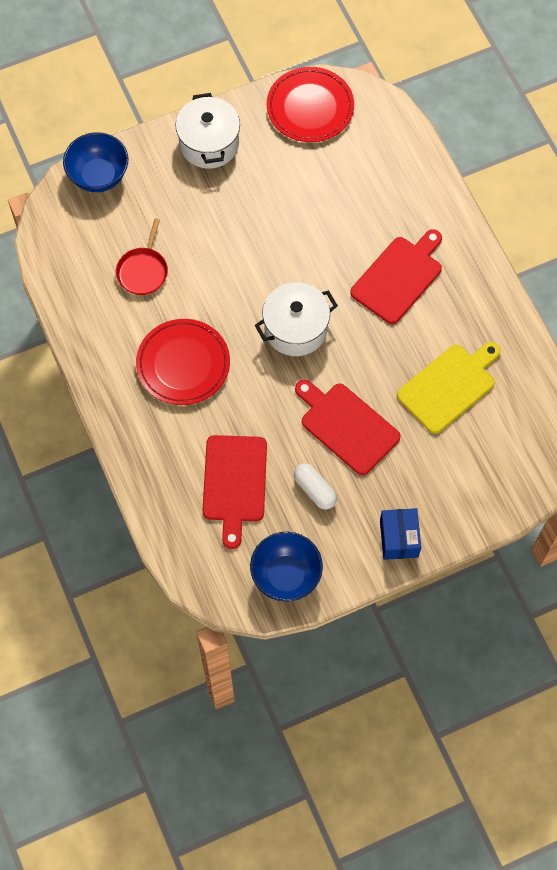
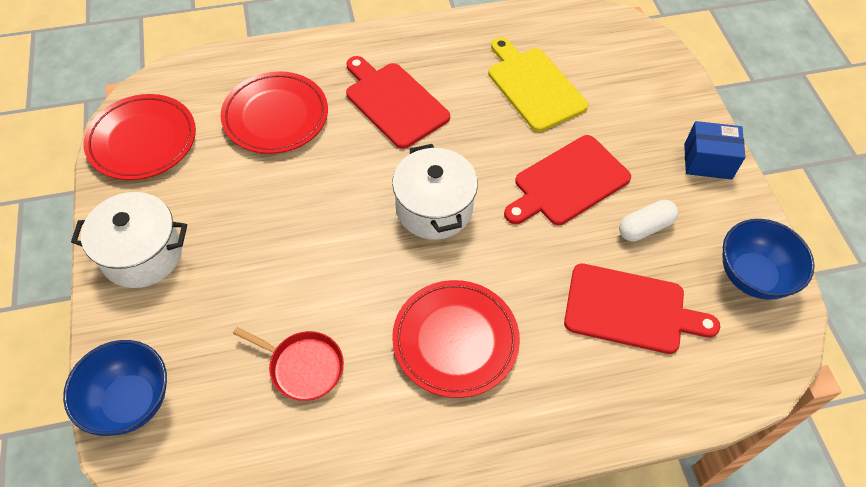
camera: 80 degrees left, 10 degrees down
(359, 192) = (275, 116): none -> red plate

